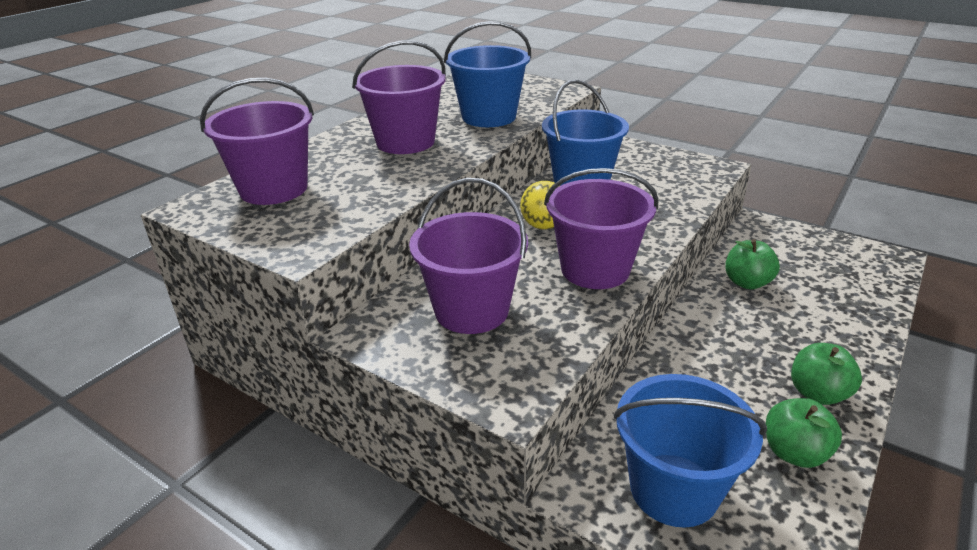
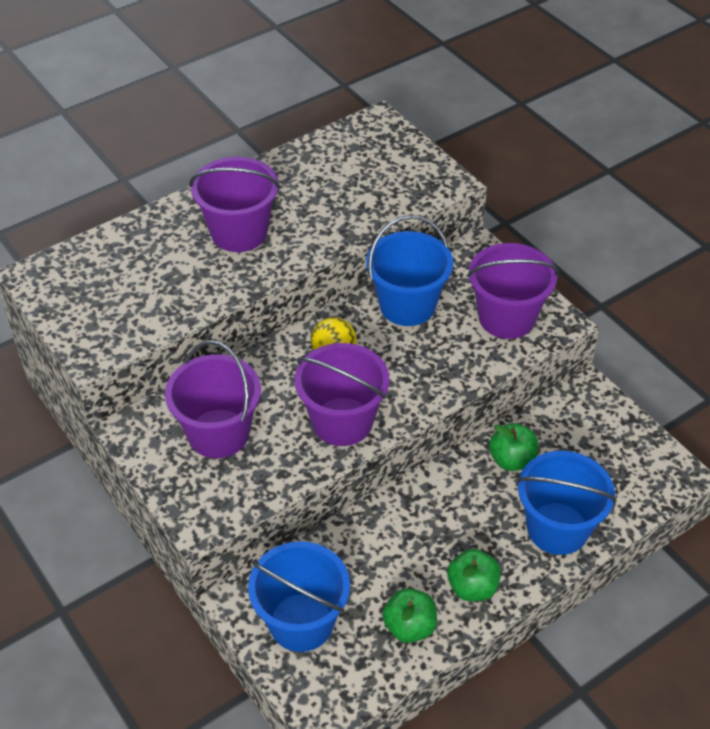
camera: 20 degrees right, 15 degrees up
(274, 189) = (101, 270): purple bucket -> purple bucket (506, 317)
(489, 117) = (337, 212): blue bucket -> blue bucket (557, 528)

